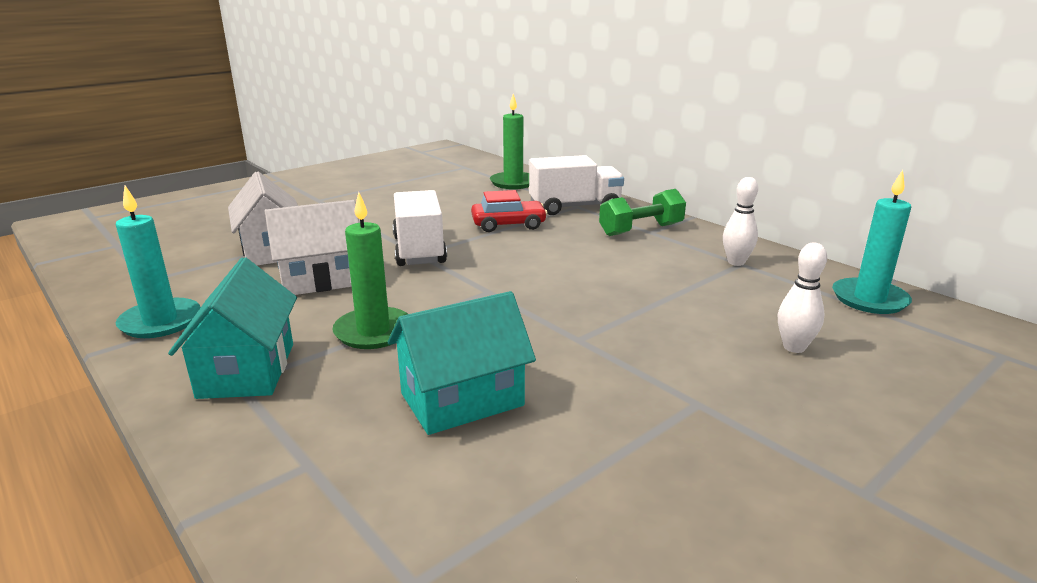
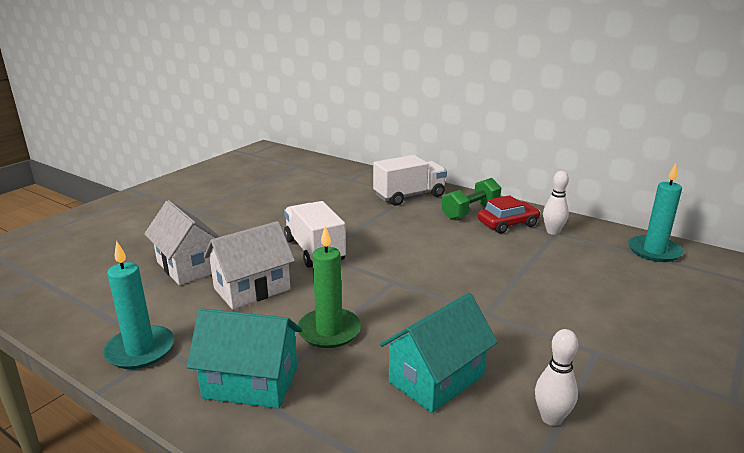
camera: 15 degrees left, 0 degrees up
(247, 370) = (251, 383): turquoise house -> turquoise house turned 60 degrees counterclockwise
(508, 224) = (369, 218): red car -> red car (507, 224)
(513, 183) = (347, 178): green candle -> none
(794, 347) = (630, 297): white bowling pin -> white bowling pin (551, 418)

